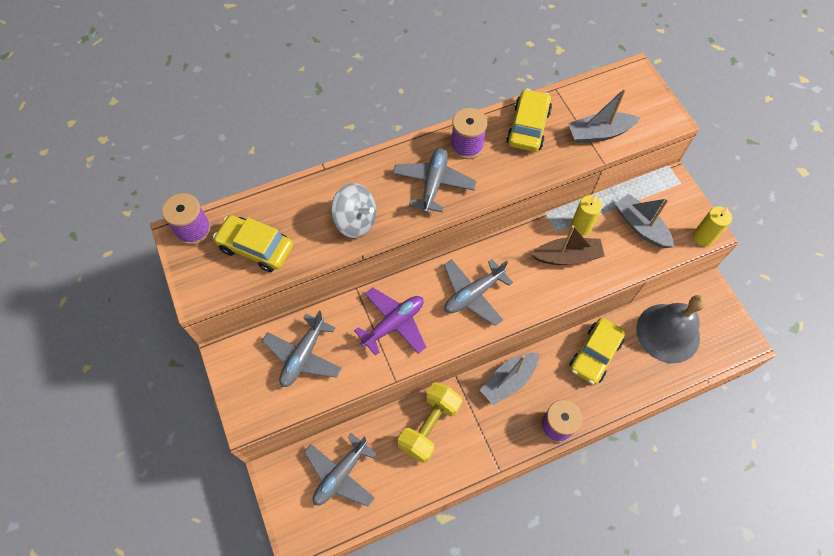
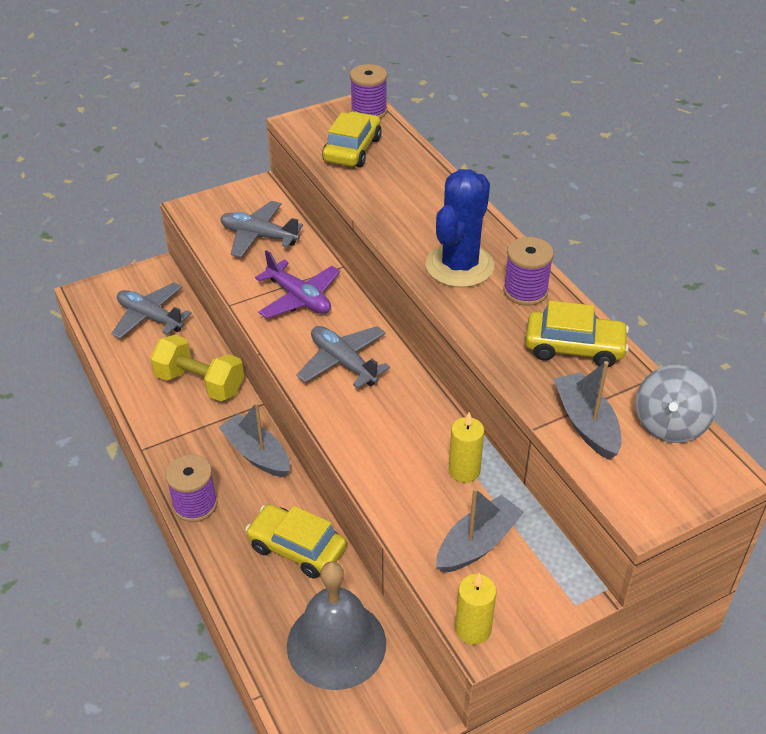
camera: 85 degrees right, 20 degrees down
(356, 221) = (395, 211): grey spinning top -> grey spinning top (669, 424)
(433, 183) = (459, 266): grey plane -> blue cactus
(567, 256) = (411, 455): brown boat -> none

